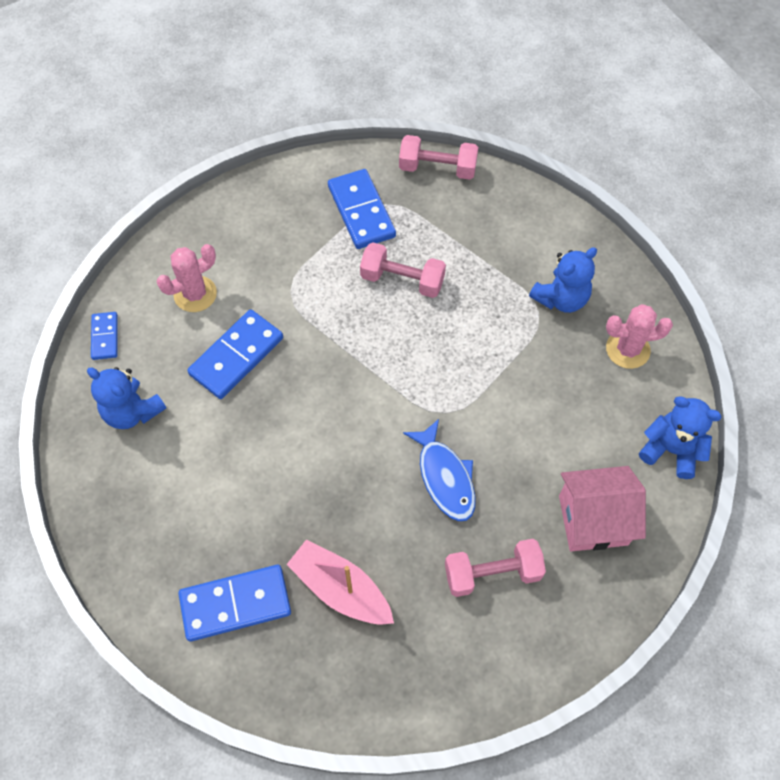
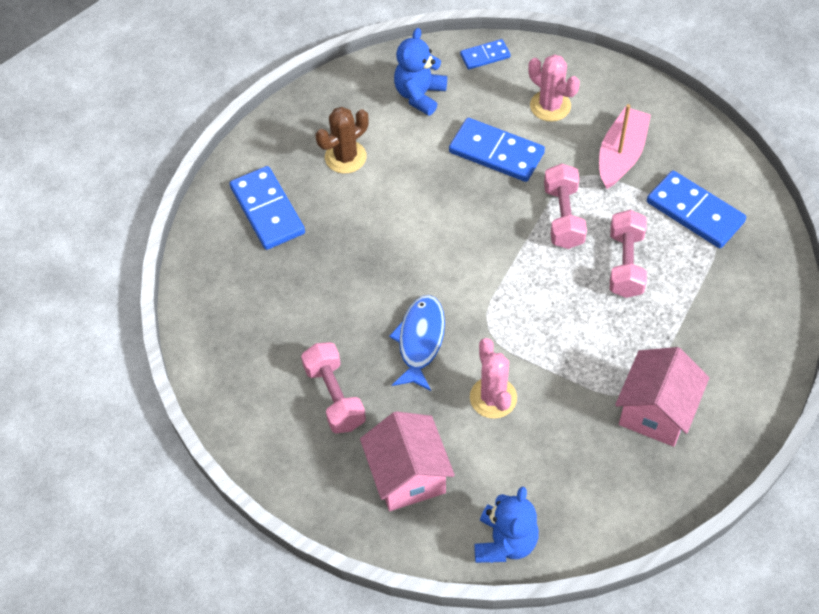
camera: 80 degrees right, 5 degrees down
(190, 505) = (345, 157): none -> brown cactus
(340, 589) = (295, 281): pink boat -> pink boat (621, 155)
(361, 211) = (695, 212): blue domino -> blue domino turned 75 degrees clockwise
(437, 168) = (779, 268): pink dumbbell -> pink dumbbell (563, 217)
(445, 477) = (420, 341): blue fish -> blue fish turned 135 degrees clockwise
(561, 298) = (656, 412): blue teddy bear -> pink house
(627, 349) = (614, 486): pink cactus -> pink cactus (493, 398)

